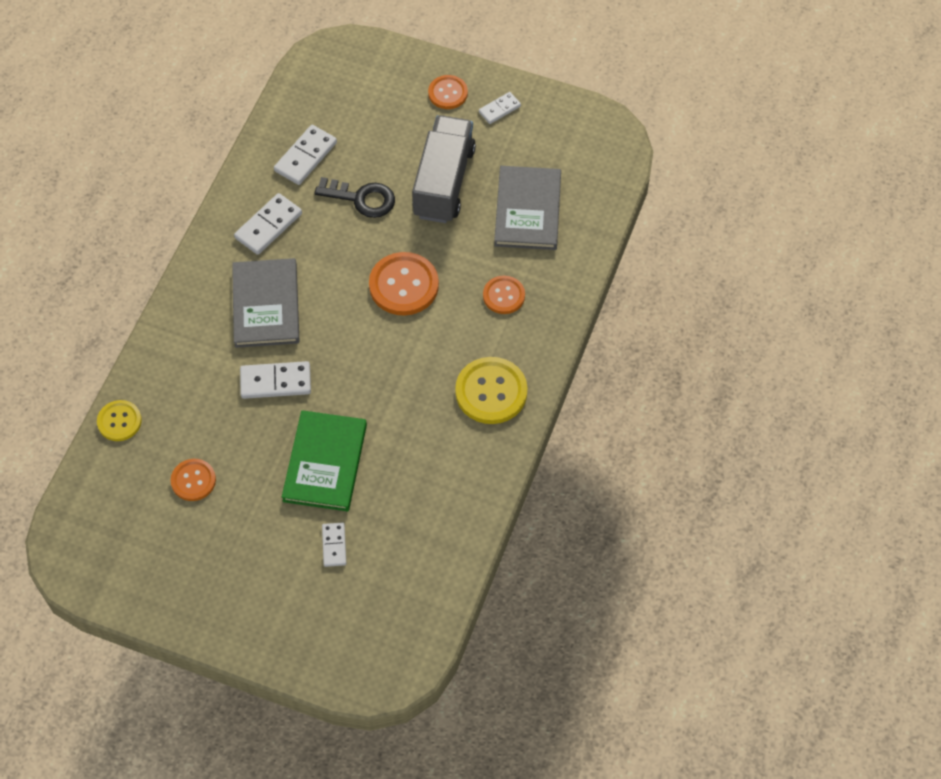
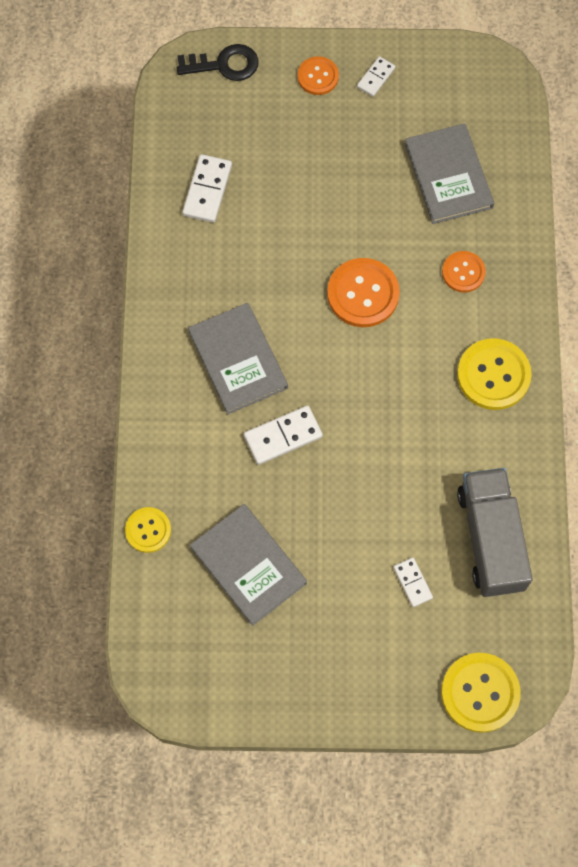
camera: 20 degrees left, 10 degrees up
(193, 480) = (248, 565): orange button -> grey book
(268, 226) = (203, 275): white domino -> none
(325, 463) = (367, 502): green book -> none
(351, 662) = (480, 693): none -> yellow button
(362, 198) = (282, 216): black key -> black key (224, 64)
(444, 182) = (355, 173): grey truck -> grey truck (490, 539)

